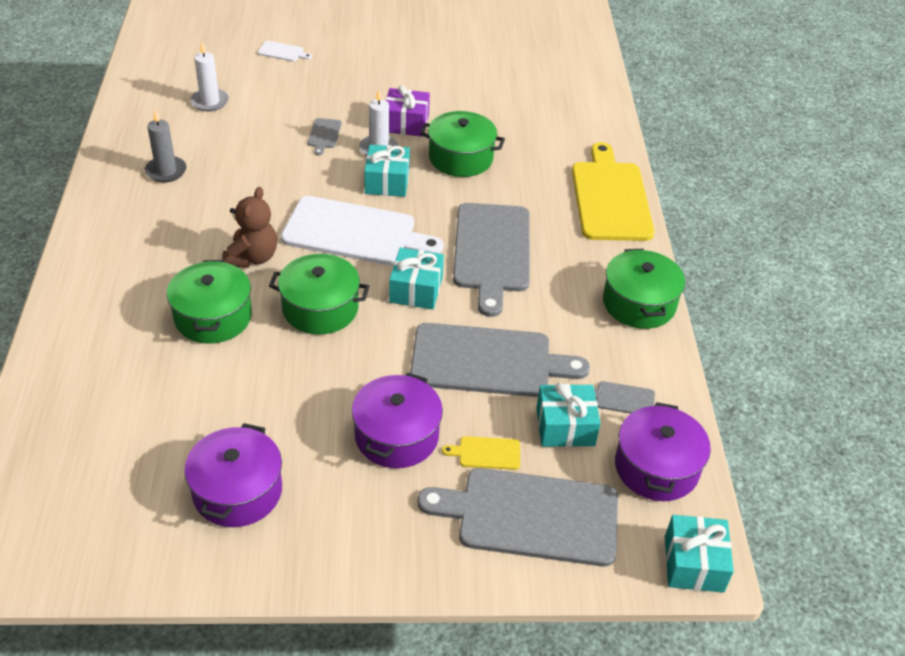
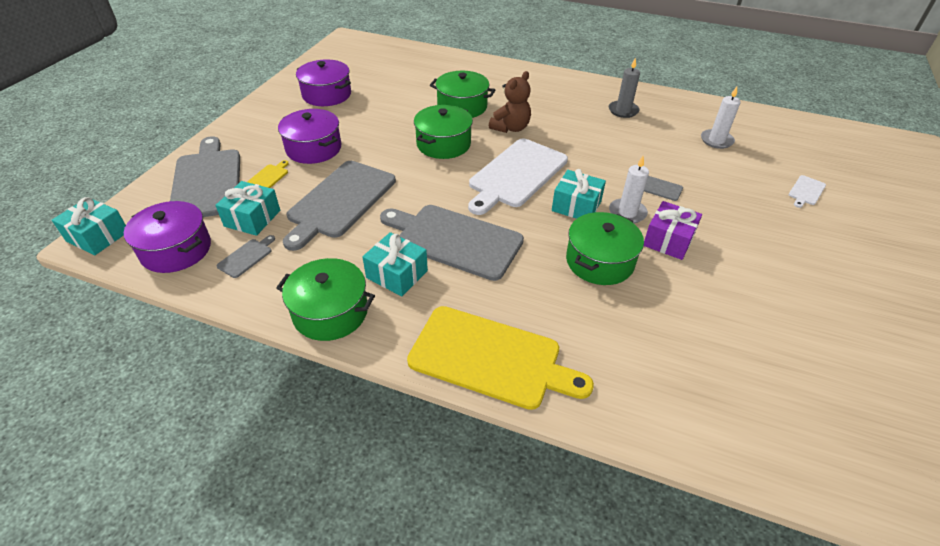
camera: 115 degrees right, 0 degrees up
(252, 257) = (510, 128): brown teddy bear -> brown teddy bear turned 90 degrees counterclockwise
(416, 290) = (435, 188): turquoise gift -> turquoise gift (397, 274)
(531, 516) = (207, 181): grey cutting board -> grey cutting board turned 45 degrees counterclockwise

